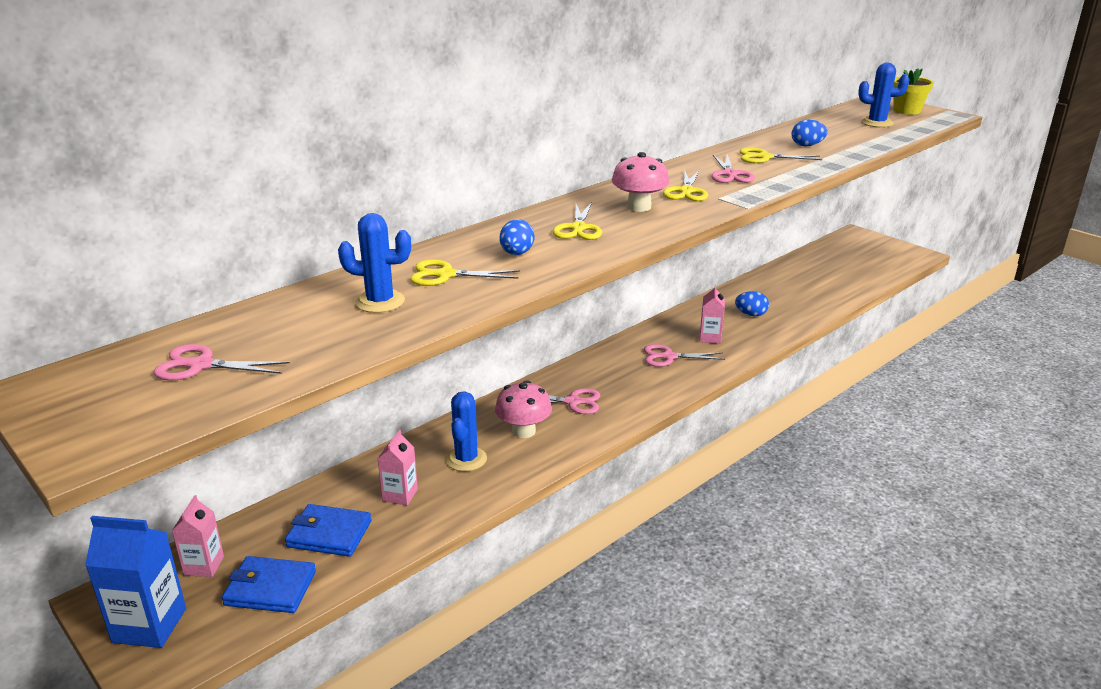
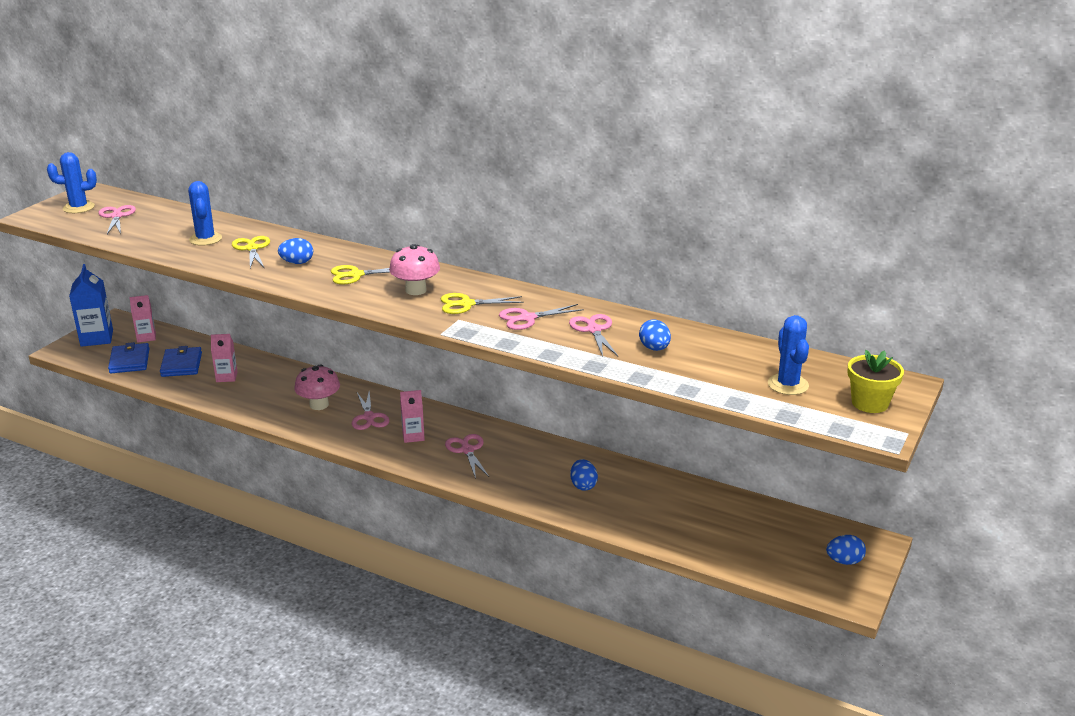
camera: 70 degrees right, 0 degrees up
(466, 459) = (275, 390): blue cactus -> blue cactus (79, 207)
(710, 338) = (517, 467): pink carton -> pink carton (413, 436)
(765, 157) = (594, 330): yellow scissors -> pink scissors
(876, 247) = (844, 561): none -> blue egg

